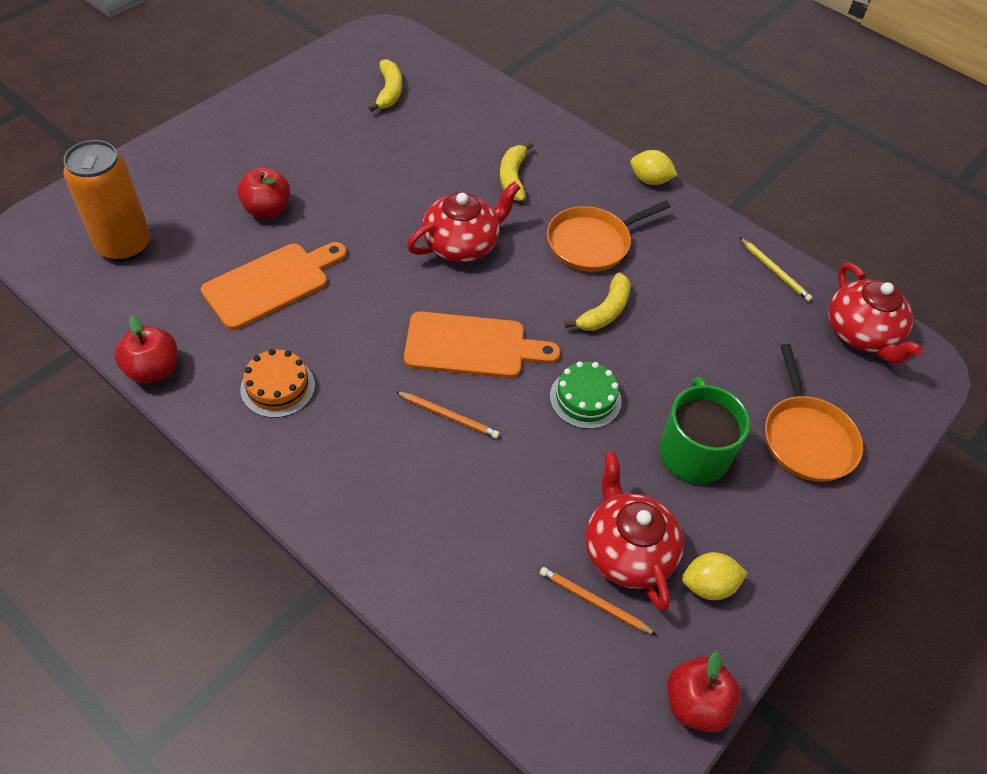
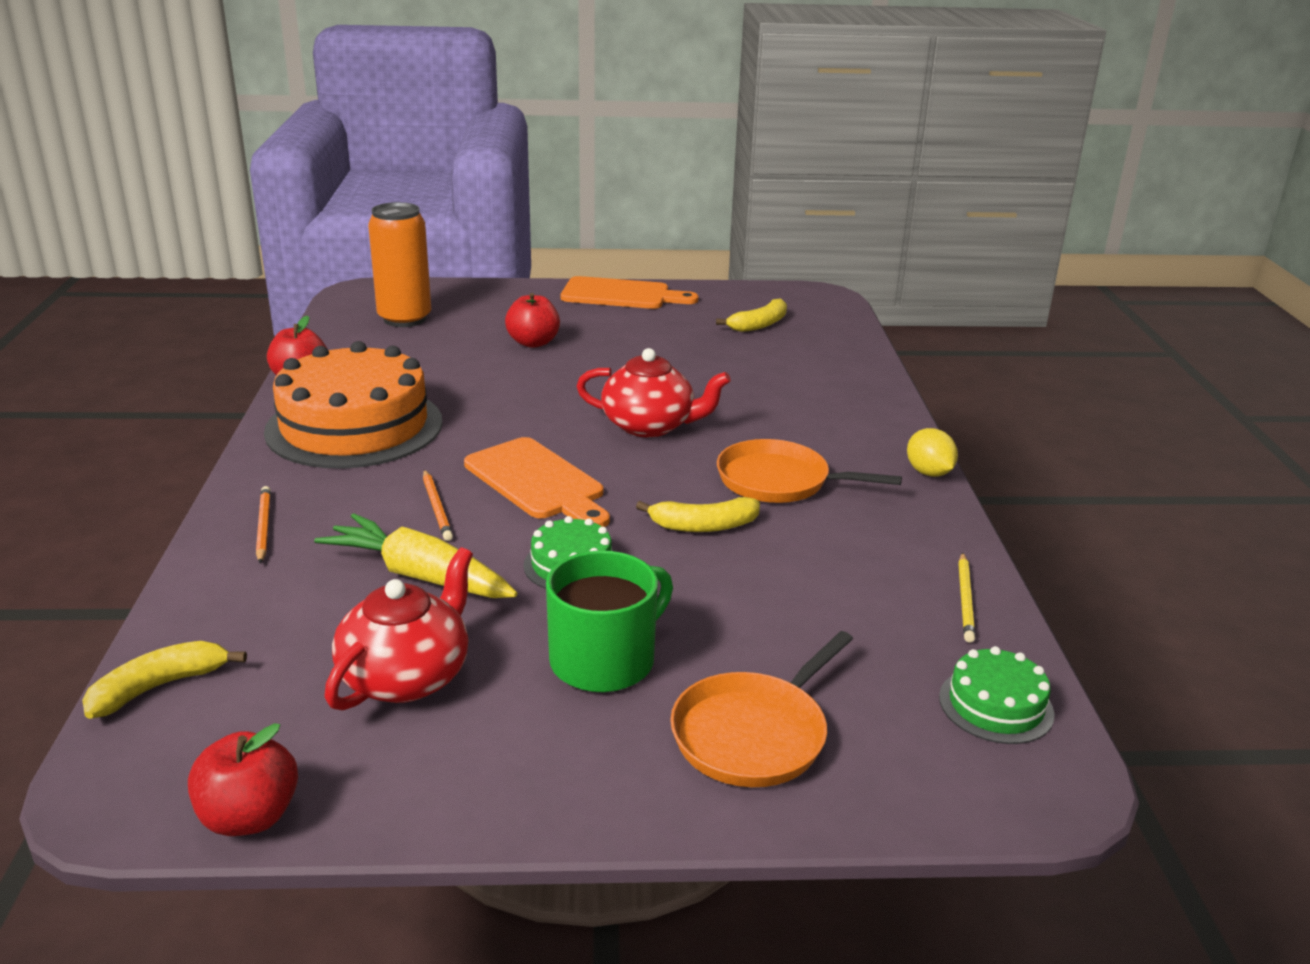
camera: 50 degrees right, 25 degrees down
(271, 283) = (459, 377): orange cutting board -> orange cutting board (621, 295)
(278, 387) = (354, 426): orange cake -> orange cake, size x2.20
(513, 178) = (778, 411): yellow banana -> yellow banana (159, 687)
(523, 477) = (418, 575): none -> yellow carrot
(594, 602) = (313, 685): orange pencil -> orange pencil (263, 527)
(708, 585) = (428, 753): yellow lemon -> none
(861, 334) = (996, 705): red teapot -> green cake

